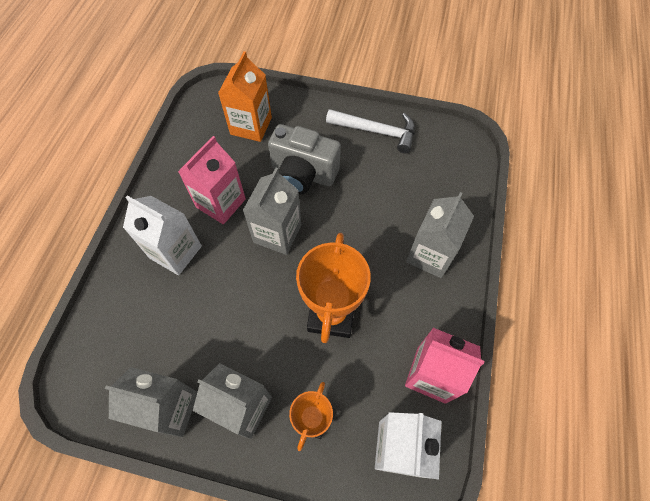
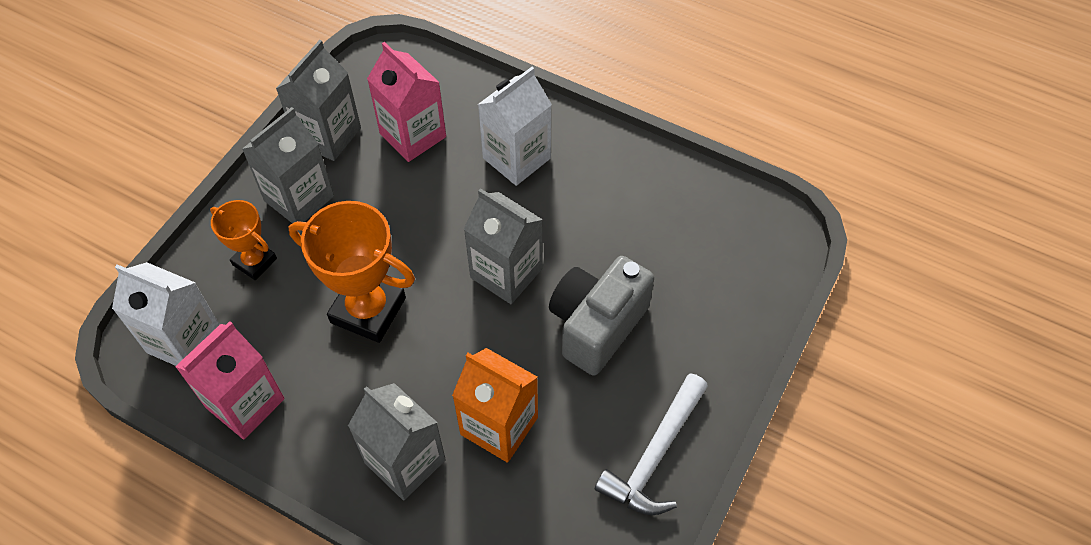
camera: 105 degrees right, 5 degrees down
(221, 203) = (575, 215): pink carton -> pink carton (413, 135)
(251, 126) = (707, 274): orange carton -> orange carton (499, 426)

